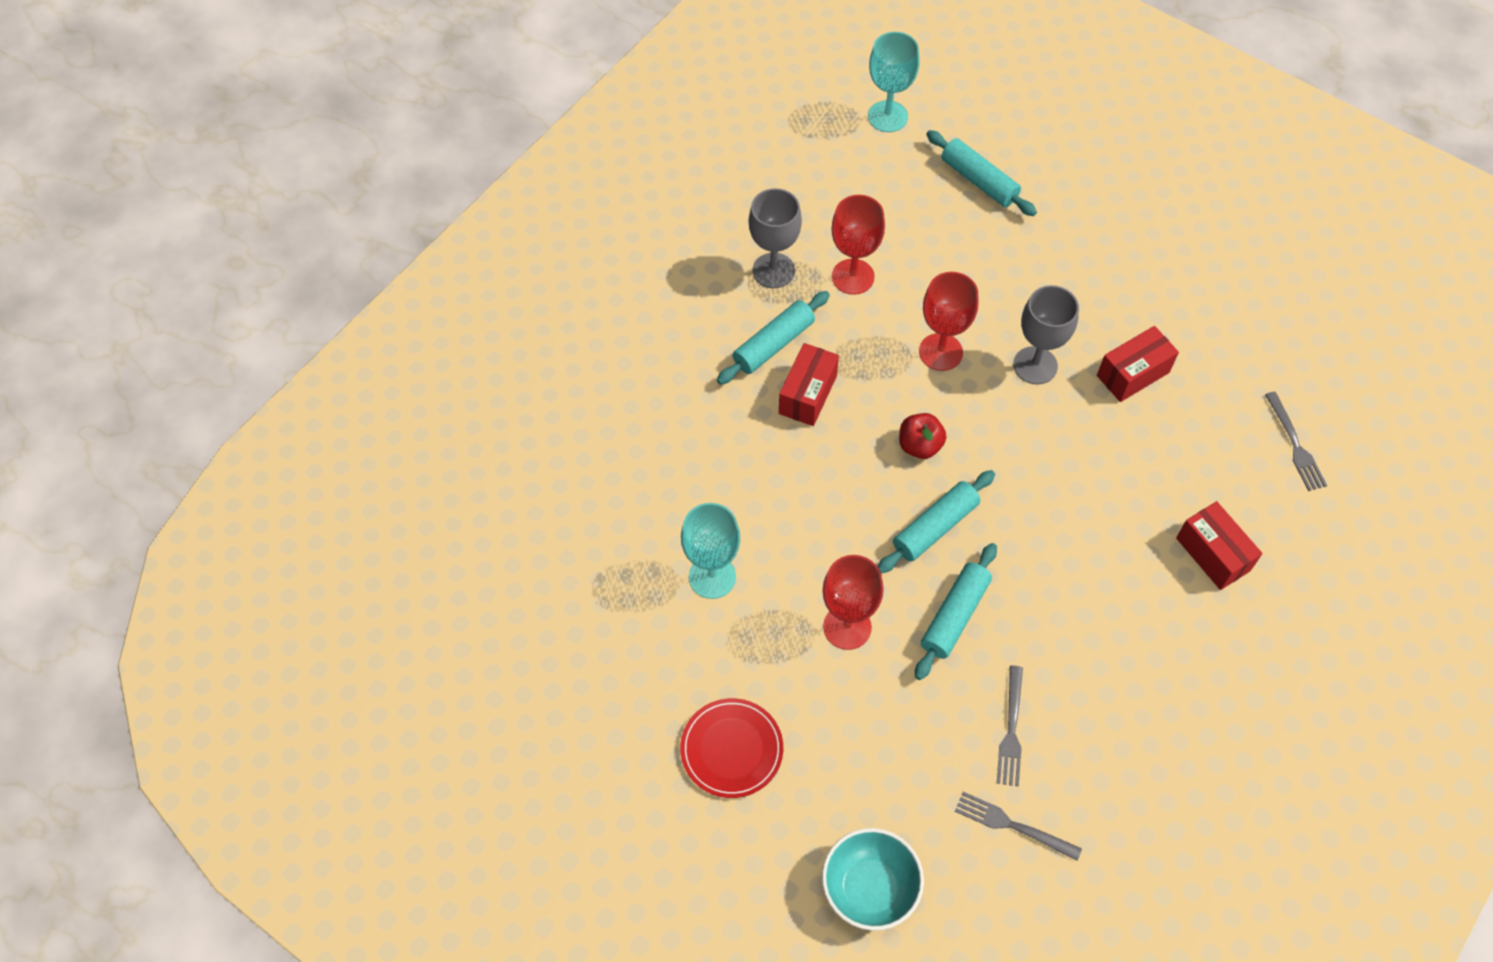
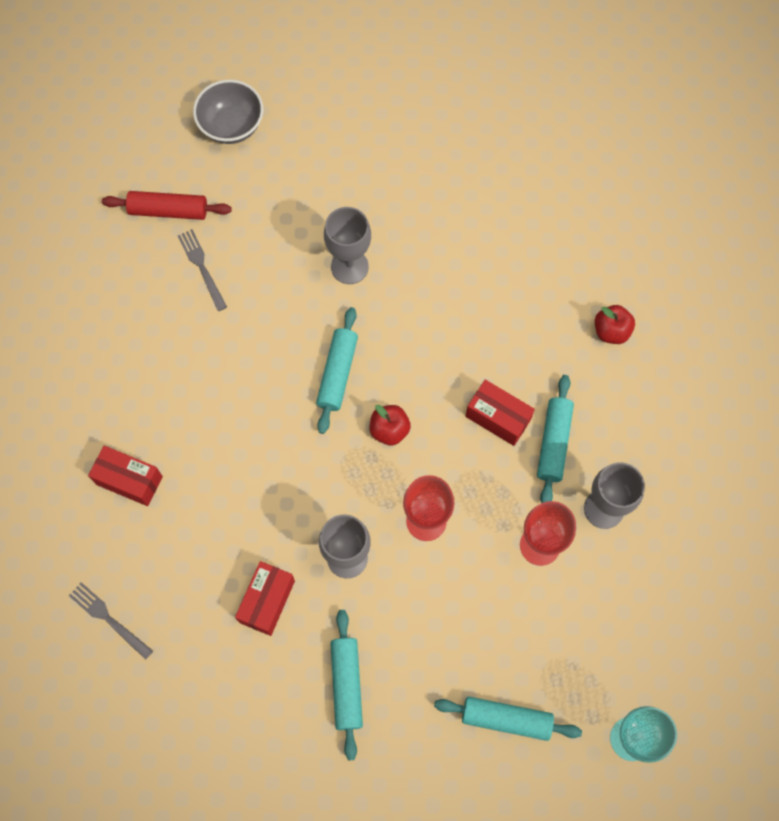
camera: 145 degrees right, 10 degrees up
(637, 403) = (611, 331): none -> red apple
(712, 577) = (460, 243): turquoise goblet -> none
(731, 749) = (367, 149): red plate -> none
(807, 394) = (498, 418): red box -> red box turned 45 degrees counterclockwise
(847, 627) = (349, 267): red goblet -> grey goblet
(869, 888) = (231, 126): turquoise bowl -> grey bowl
(955, 616) = (284, 319): turquoise rolling pin -> turquoise rolling pin (346, 685)
(1011, 825) = (168, 211): grey fork -> red rolling pin

